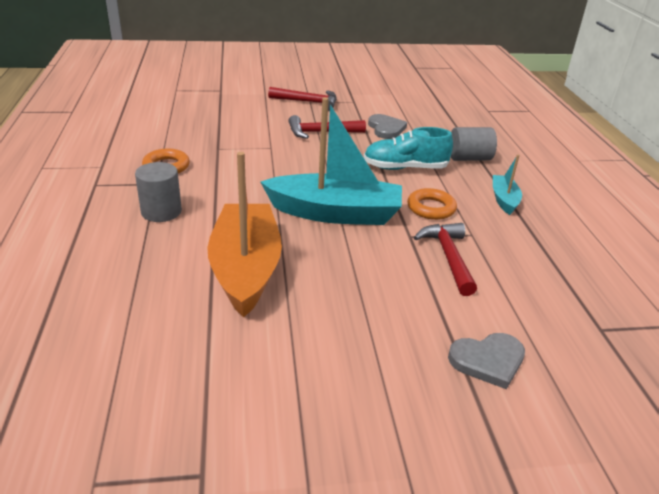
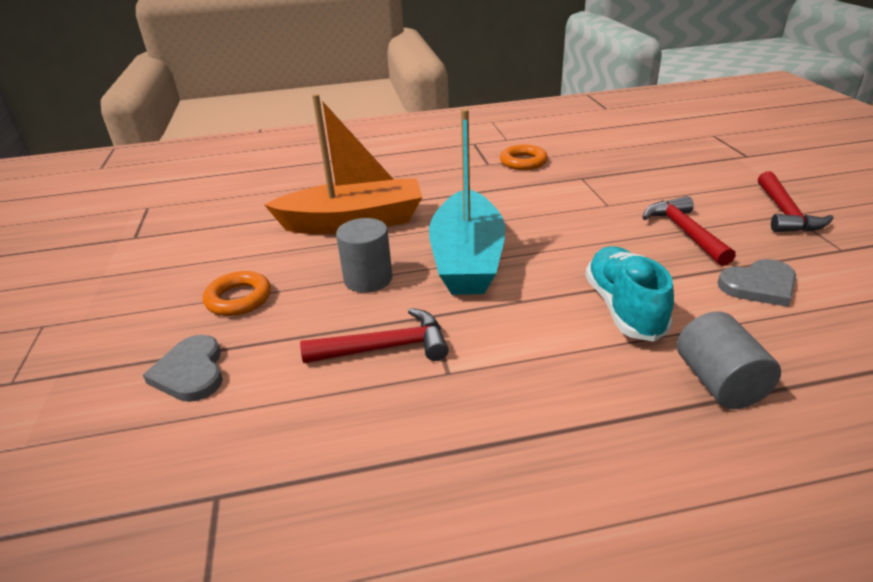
camera: 90 degrees right, 0 degrees up
(161, 212) = (438, 174): grey cylinder -> grey cylinder (368, 279)
(431, 208) = (509, 333): orange ring -> orange ring (239, 299)
(504, 200) = (574, 419): turquoise boat -> none

